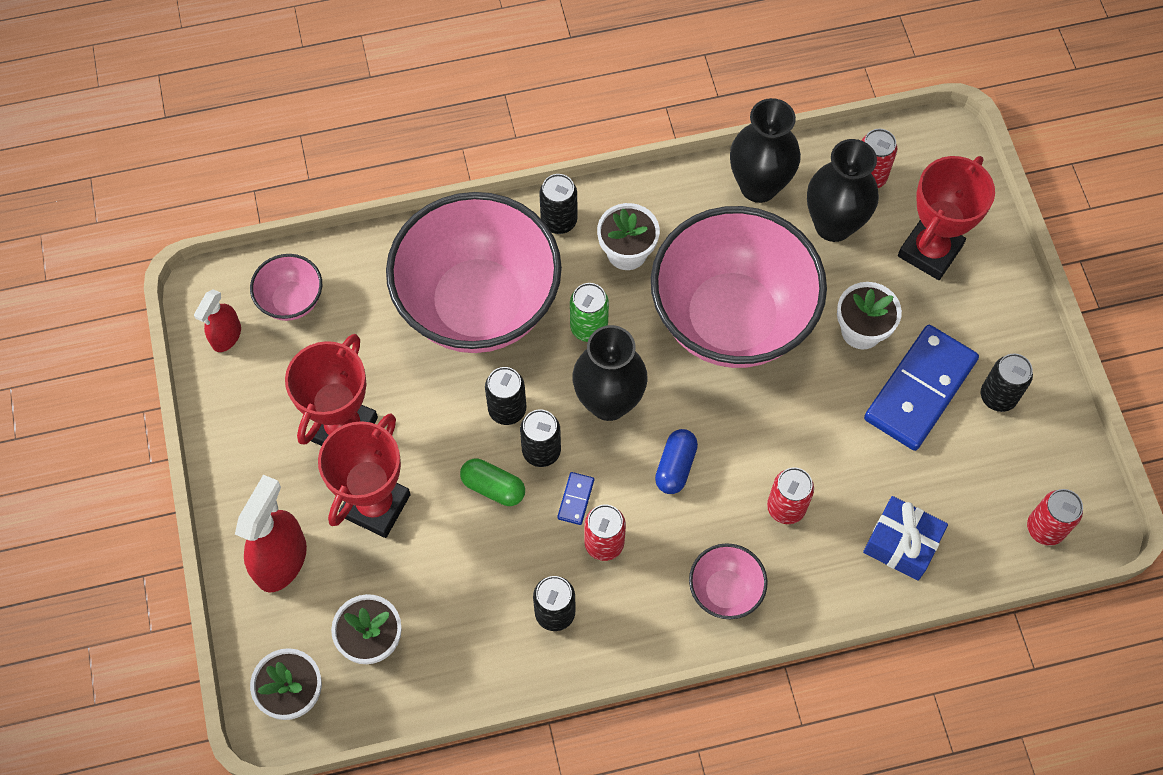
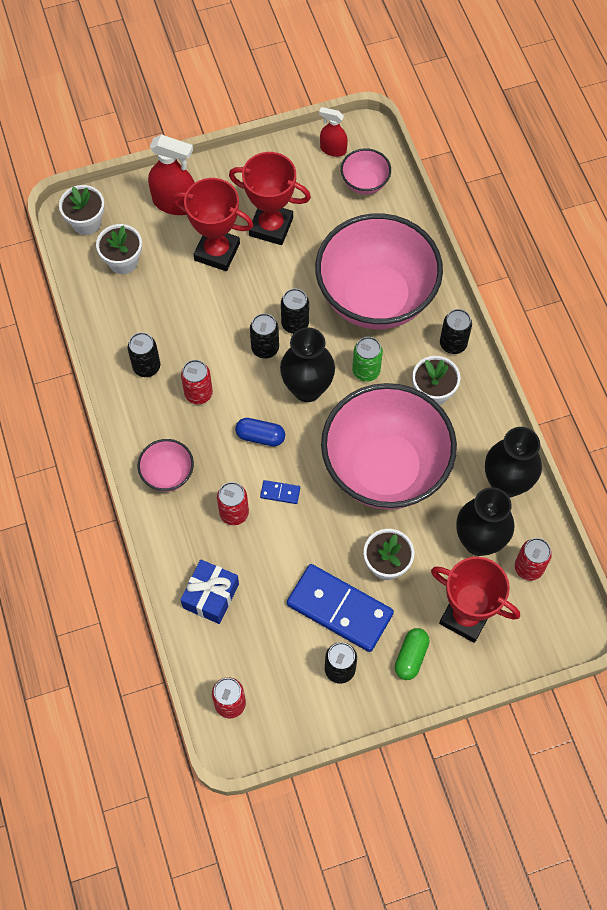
camera: 85 degrees right, 0 degrees up
(493, 487) = (235, 321): green capsule -> green capsule (411, 657)
(576, 499) = (230, 373): blue domino -> blue domino (280, 493)

